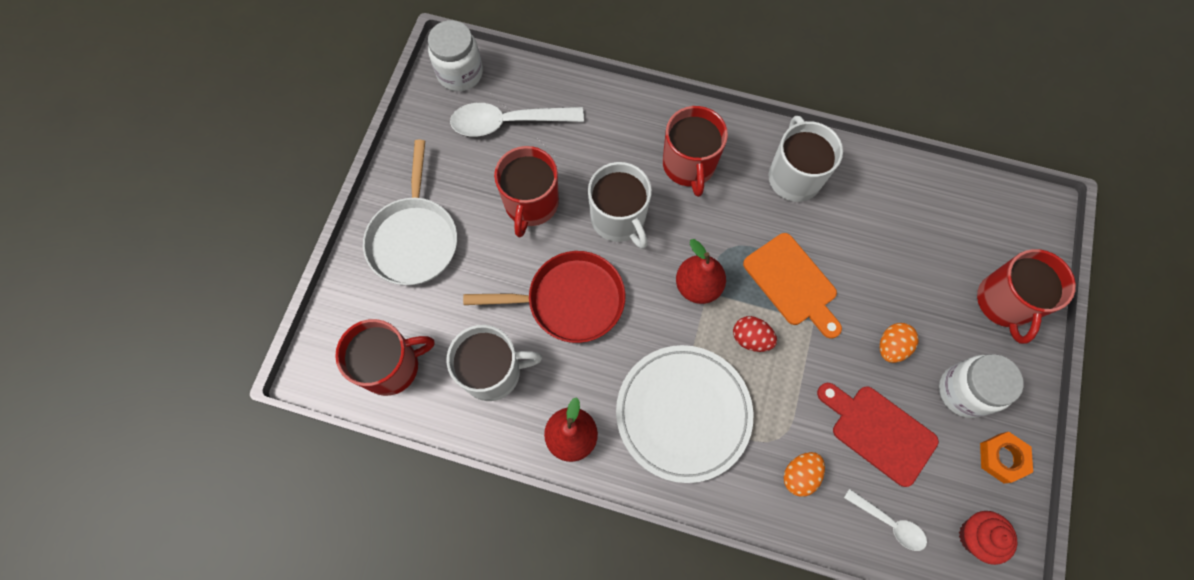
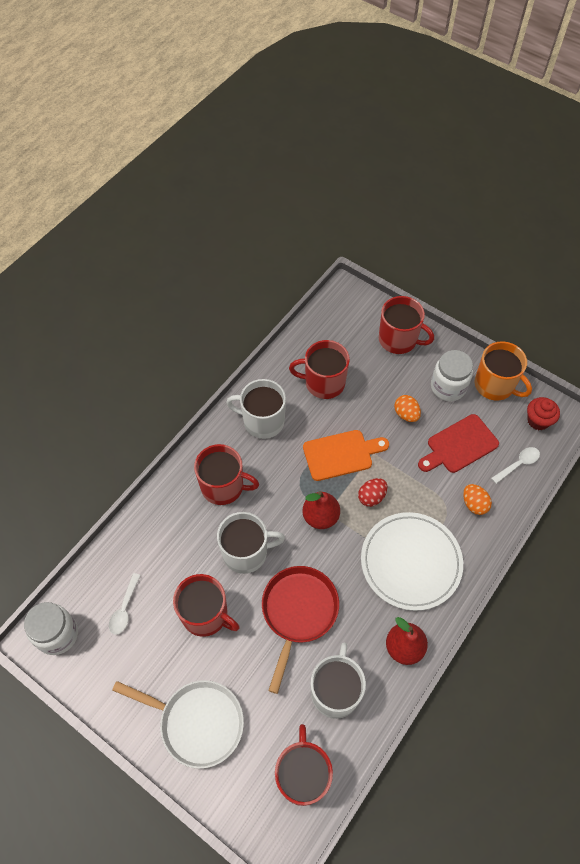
camera: 70 degrees left, 10 degrees down
(508, 122) = (124, 609): white spoon -> white spoon, size x0.55
(885, 228) = (323, 383): none -> red mug
(1002, 458) = (495, 385): orange nut -> orange mug

